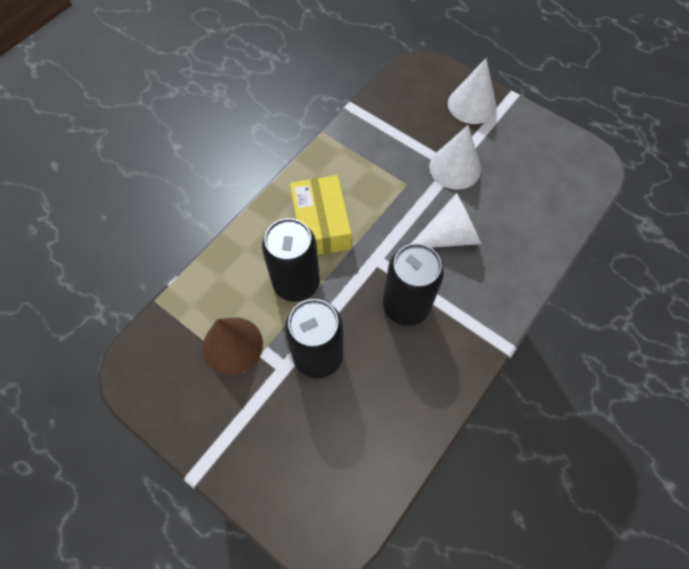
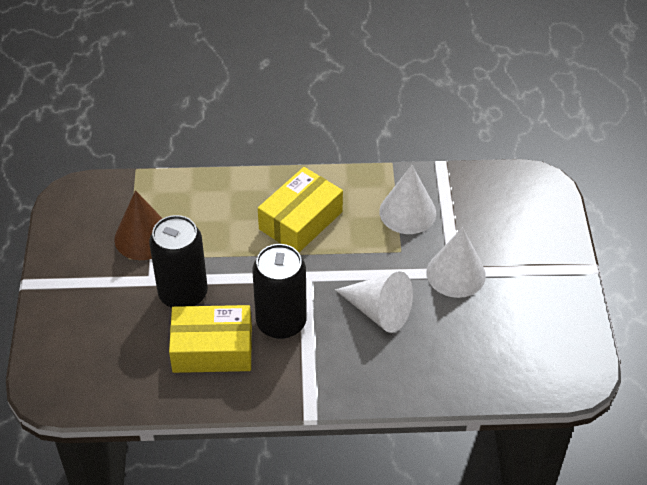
camera: 50 degrees right, 15 degrees down
(296, 283) = (232, 240): black can -> none
(391, 372) = (212, 349): none -> yellow box
(472, 105) = (542, 244): white cone -> white cone (407, 212)

